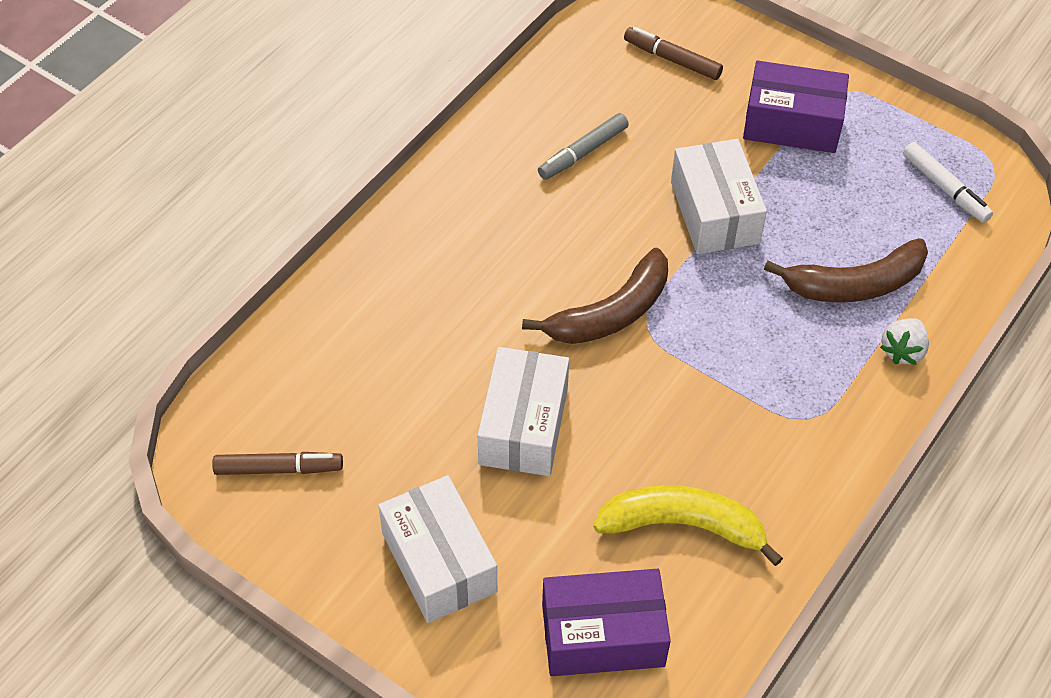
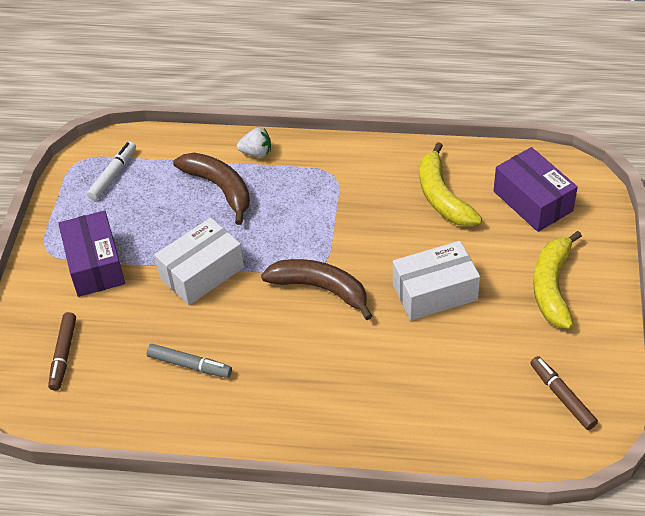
camera: 115 degrees left, 5 degrees down
(439, 562) = (552, 287): white box -> yellow banana

